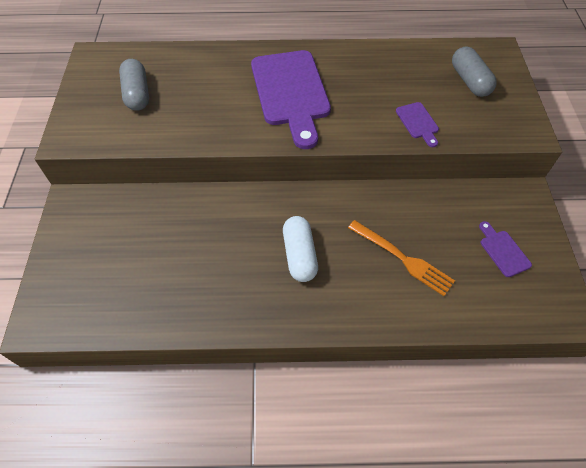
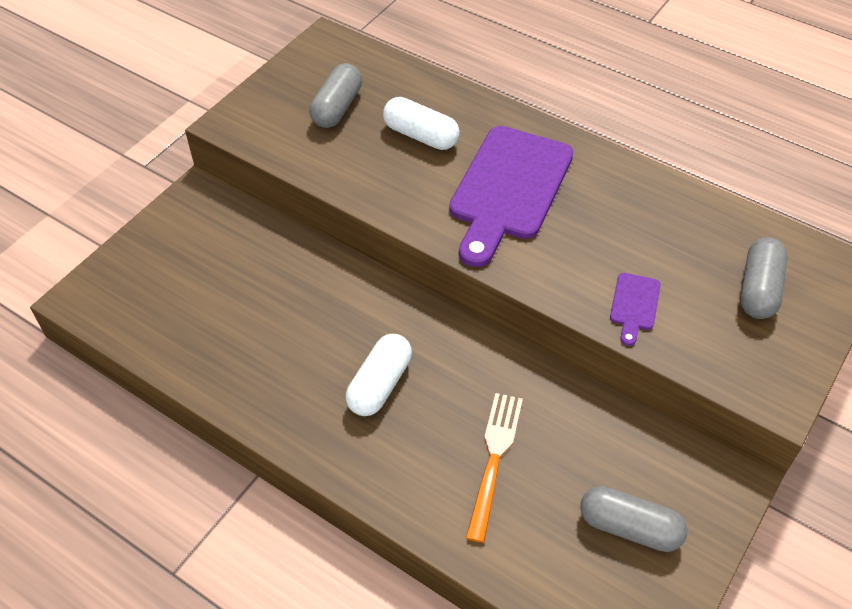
camera: 35 degrees right, 5 degrees down
(209, 86) = (421, 135): none -> white capsule
(402, 258) = (494, 459): orange fork -> orange fork turned 150 degrees counterclockwise
(503, 251) = (629, 527): purple cutting board -> grey capsule

